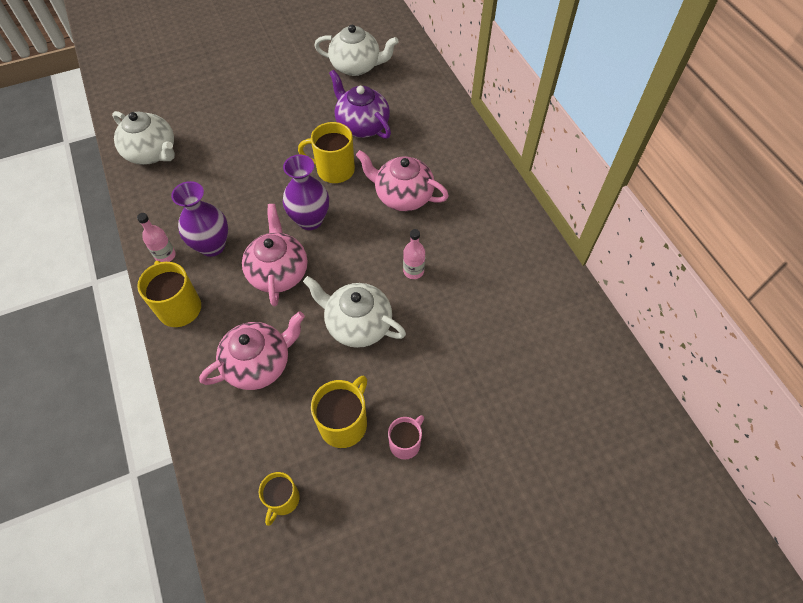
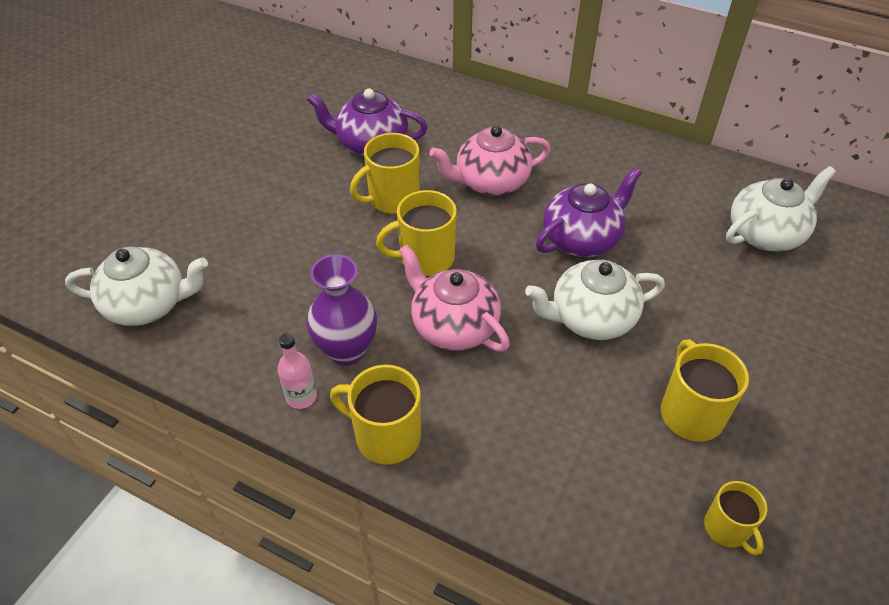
camera: 40 degrees left, 10 degrees down
(259, 363) = (543, 424): pink teapot -> none
(310, 220) = (425, 258): purple vase -> yellow mug
(356, 66) = (298, 96): white teapot -> white teapot (766, 234)
(405, 443) = (762, 386): pink mug -> none
(413, 271) = (582, 239): pink bottle -> purple teapot

